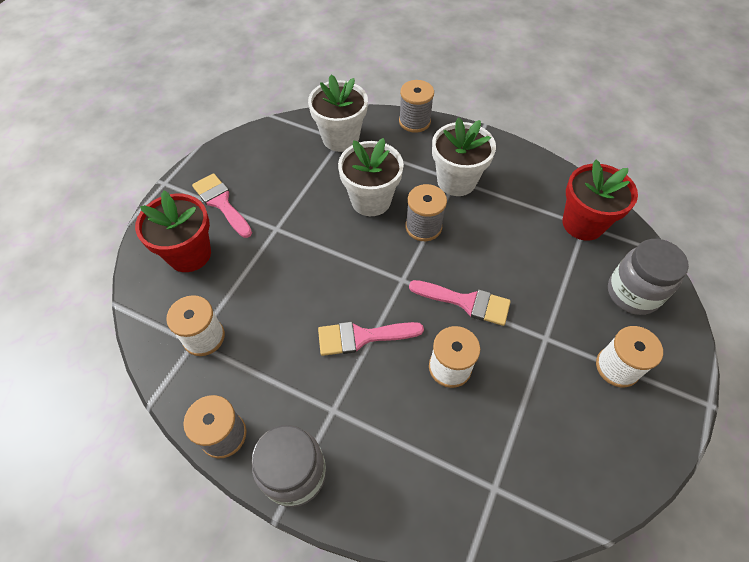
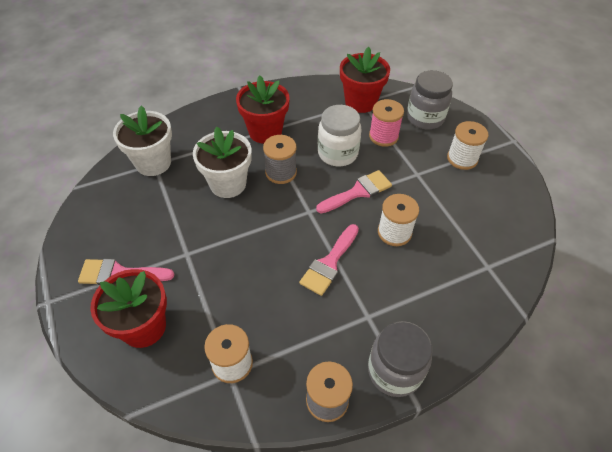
camera: 50 degrees left, 5 degrees down
(414, 121) = (191, 116): grey spool -> none
(456, 181) = (265, 131): white flower pot -> red flower pot
(494, 252) = (337, 153): none -> white jar
(561, 274) = (383, 136): none -> pink spool

